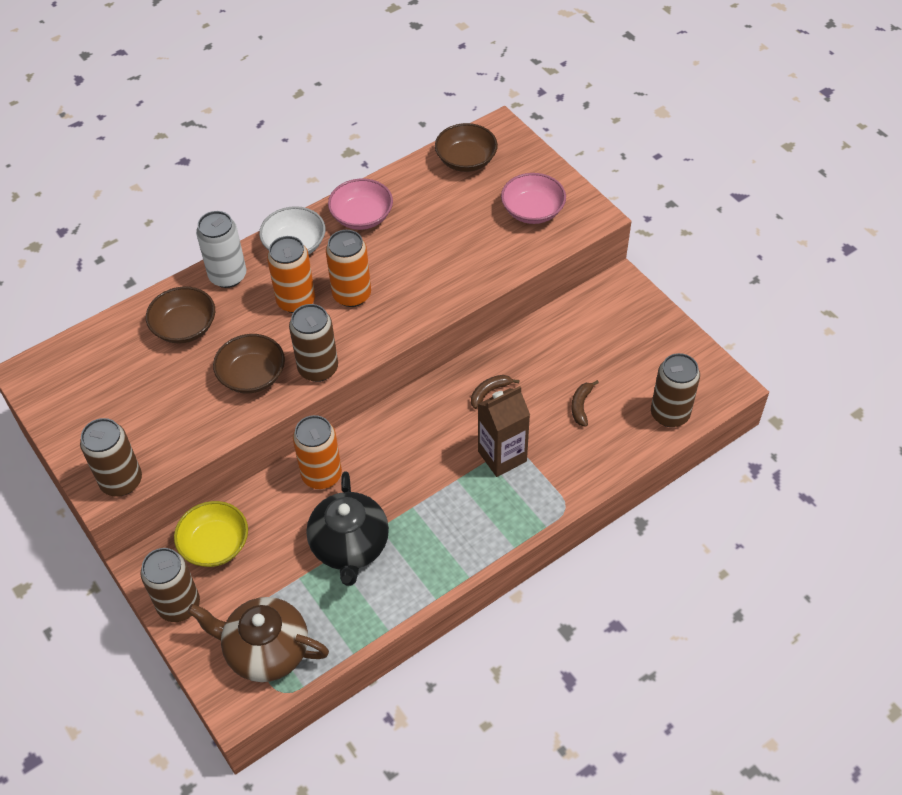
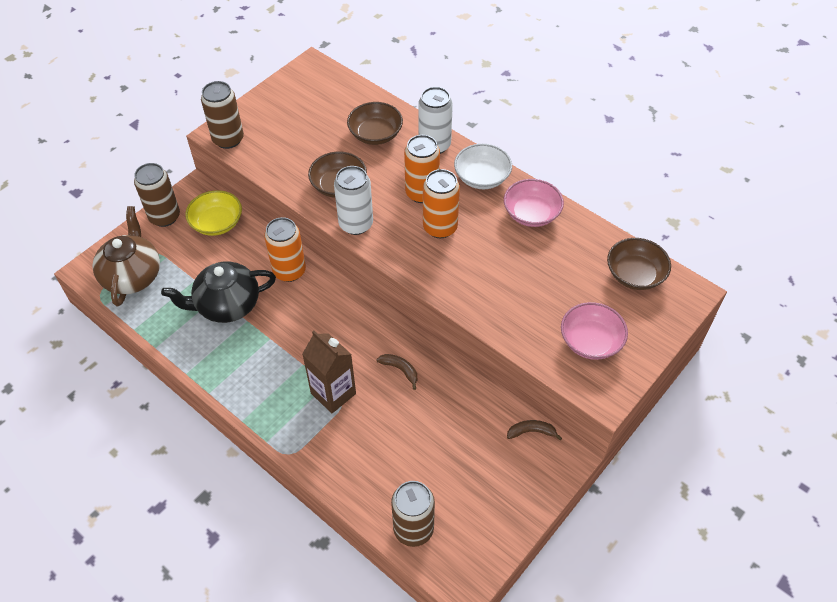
camera: 75 degrees right, 0 degrees up
(318, 368) = (356, 224): brown can -> white can
(581, 406) = (403, 447): brown banana -> brown banana (531, 432)

